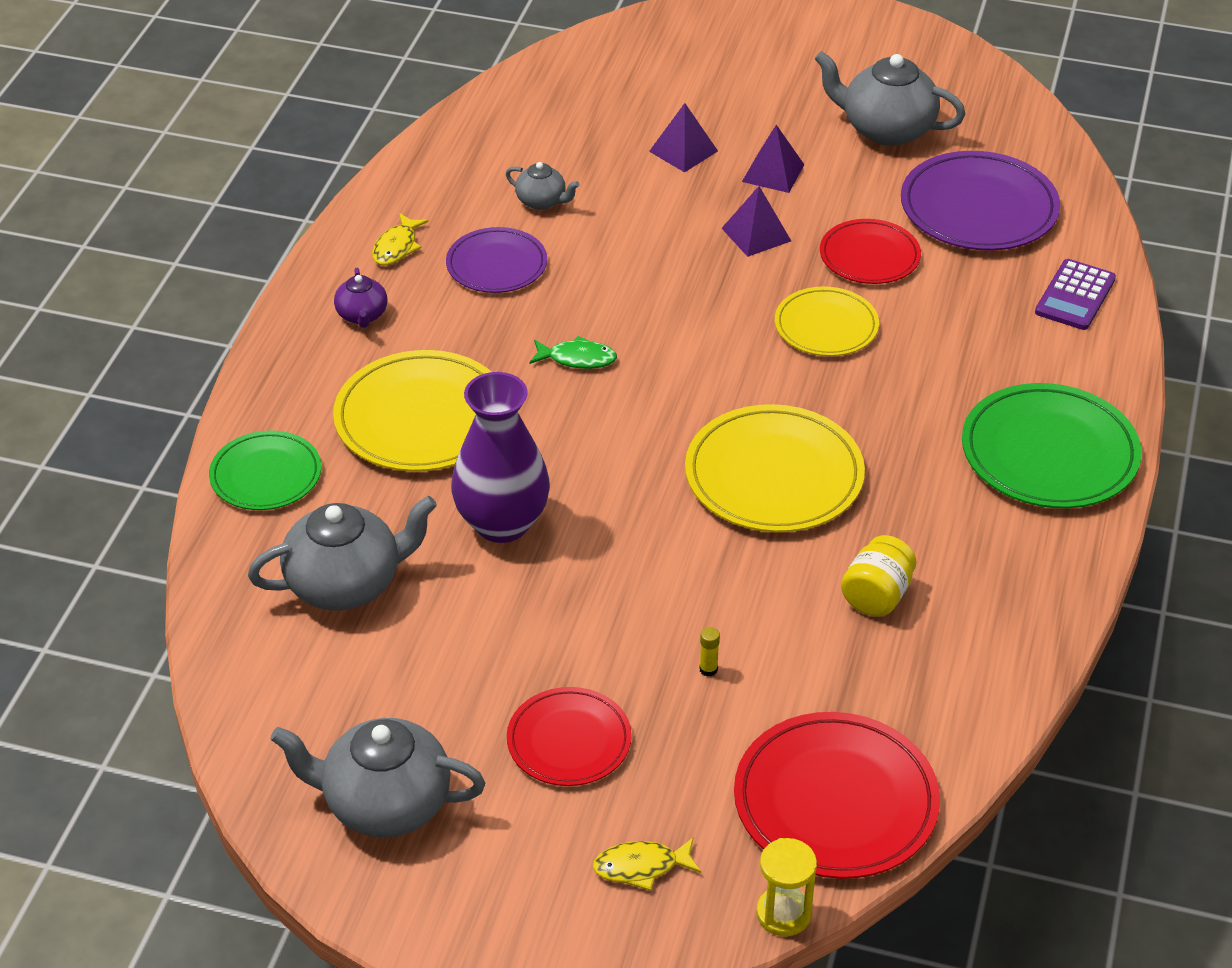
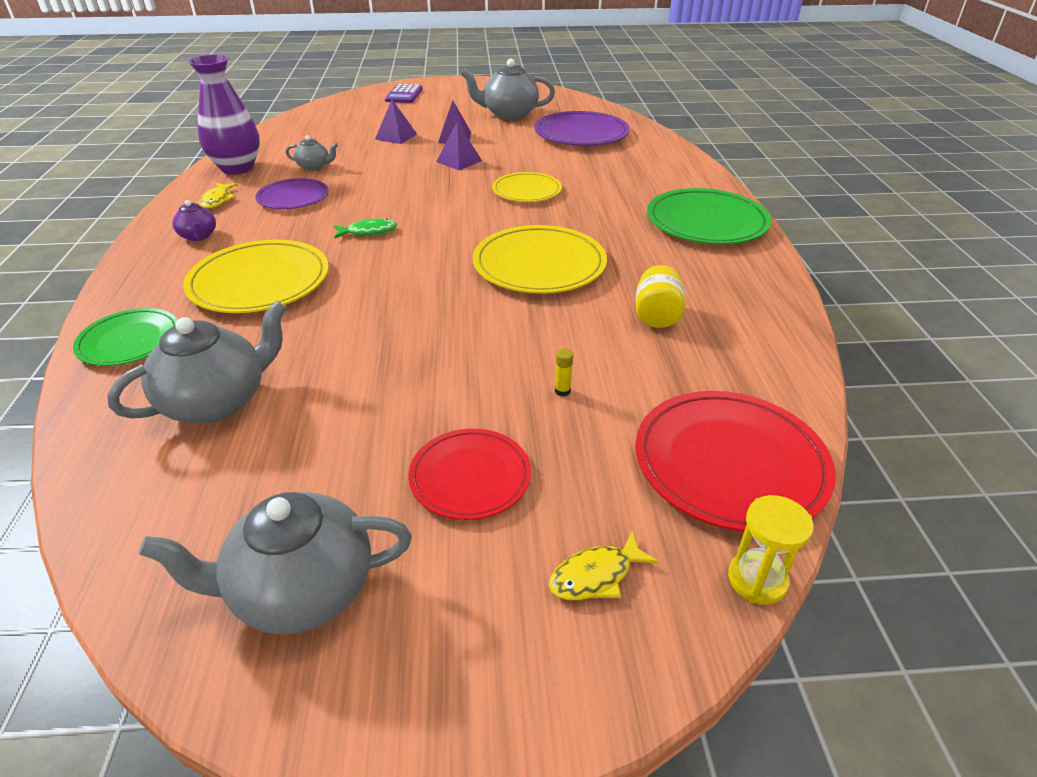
camera: 20 degrees left, 5 degrees down
(502, 523) = (346, 331): purple vase -> purple vase (237, 168)
(869, 256) = (533, 159): red plate -> none
(1075, 296) = (661, 157): purple calculator -> purple calculator (404, 95)

